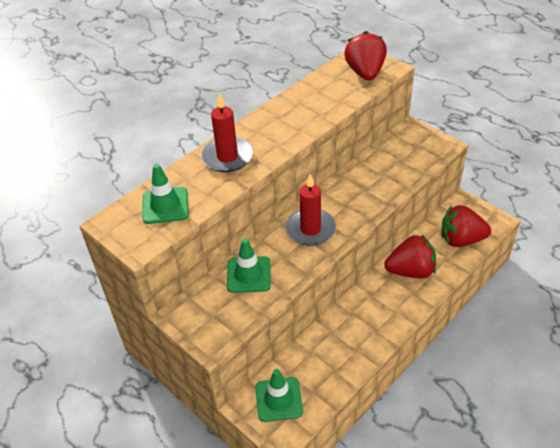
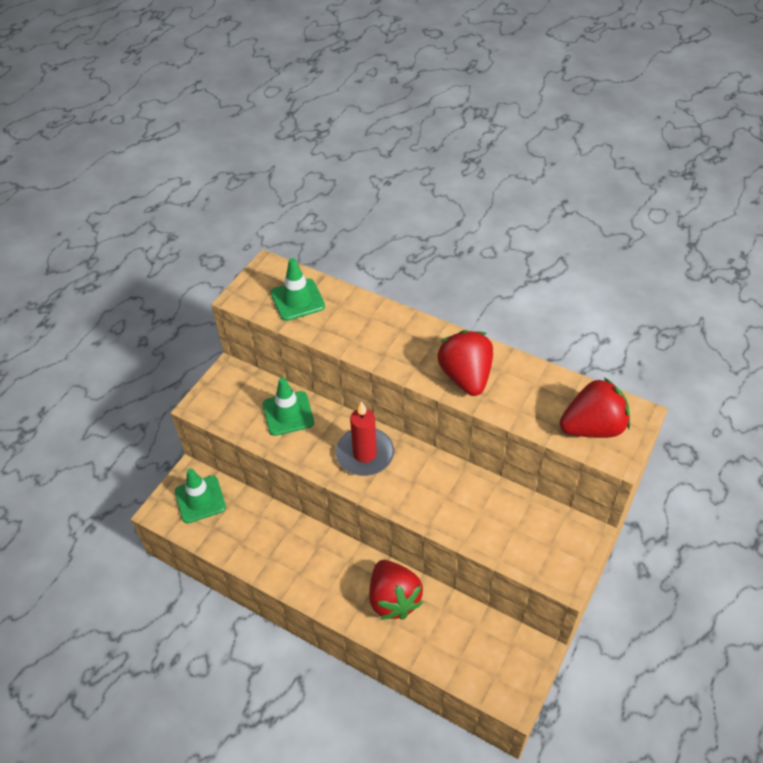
camera: 75 degrees right, 5 degrees up
(227, 157) = (382, 328): red candle -> none
(461, 240) = (463, 654): red strawberry -> red strawberry (465, 377)

